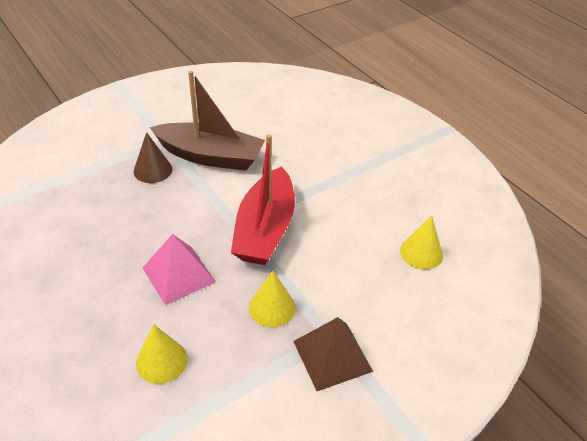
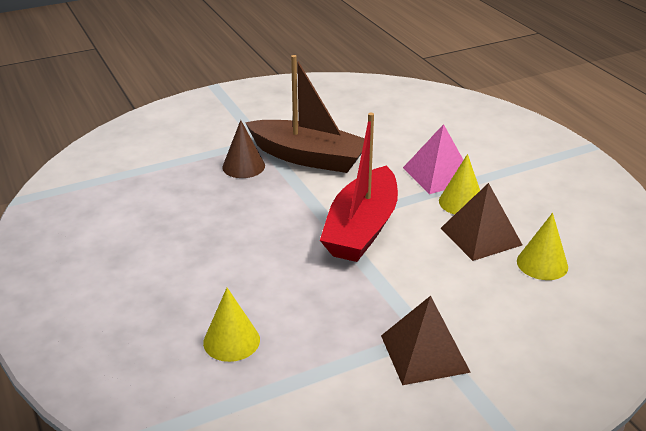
camera: 10 degrees right, 10 degrees down
(179, 274) = (260, 263): pink pyramid -> pink pyramid (438, 174)
(272, 307) = (360, 302): yellow cone -> yellow cone (461, 202)
(368, 229) = (481, 236): none -> brown pyramid

